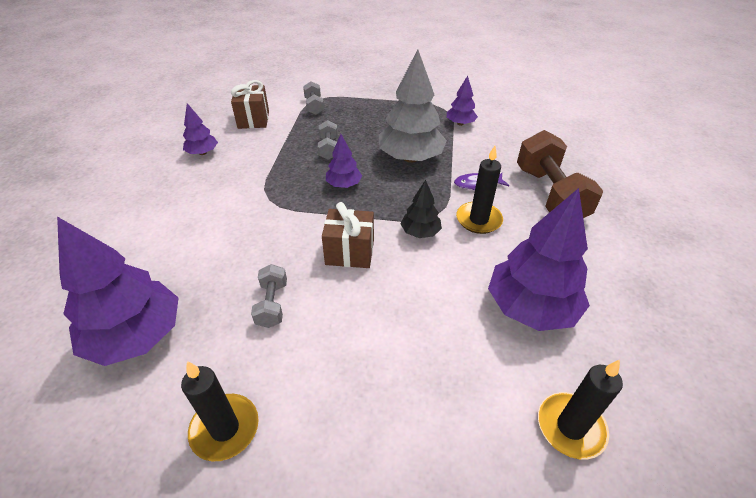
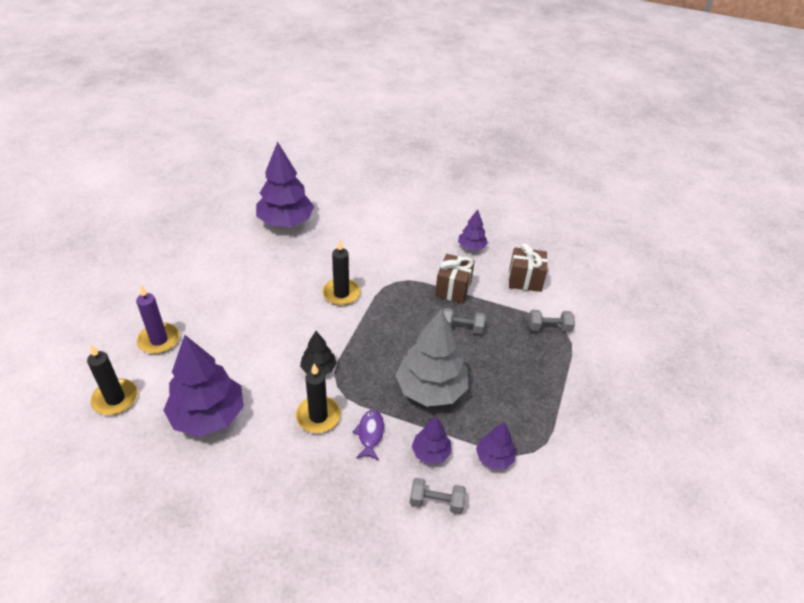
camera: 100 degrees right, 0 degrees up
(225, 428) = (208, 253): black candle -> black candle (341, 293)
(272, 304) = (282, 276): grey dumbbell -> grey dumbbell (436, 502)
(344, 185) = (400, 330): purple tree -> purple tree (430, 453)
(350, 252) = (313, 320): brown gift -> brown gift (453, 289)
(445, 418) = (159, 340): none -> purple candle
(549, 194) = (333, 495): brown dumbbell -> none

